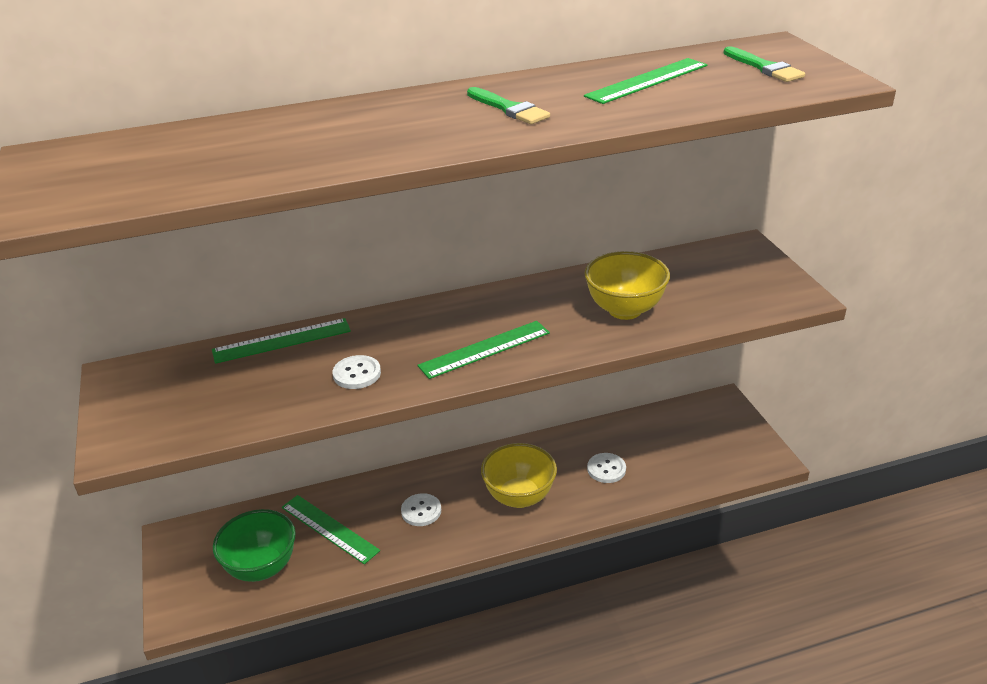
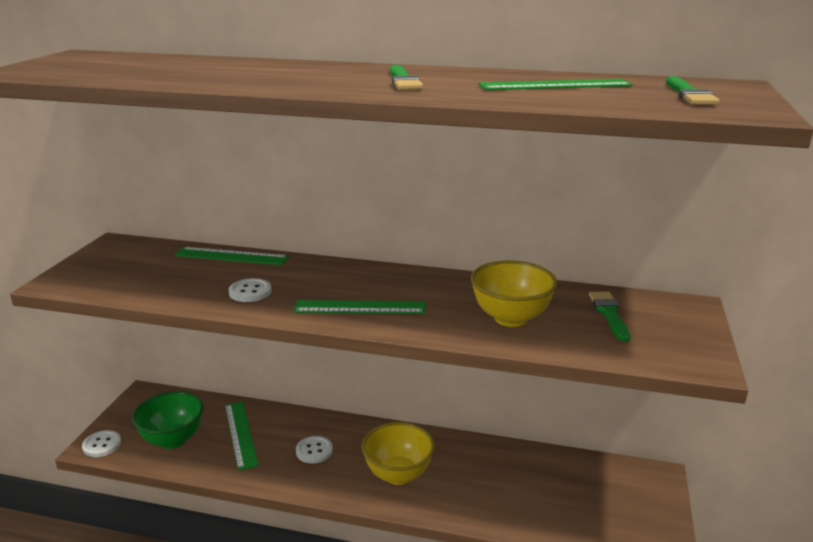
camera: 30 degrees right, 10 degrees down
(606, 469) = (492, 485): white button -> white button (102, 445)
(694, 276) = (609, 314): none -> green brush

